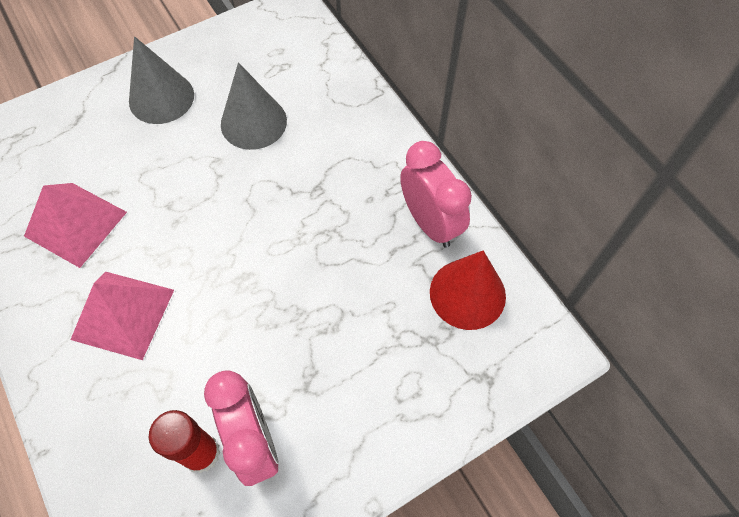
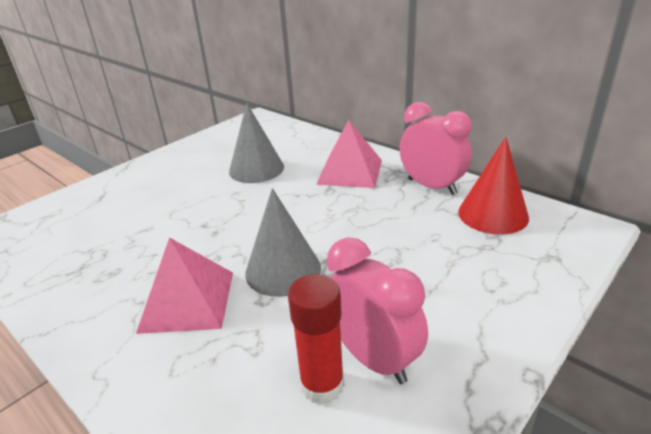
camera: 15 degrees left, 30 degrees down
(76, 224) = (117, 254): pink pyramid -> pink pyramid (350, 172)
(161, 98) = (172, 172): grey cone -> grey cone (283, 270)

